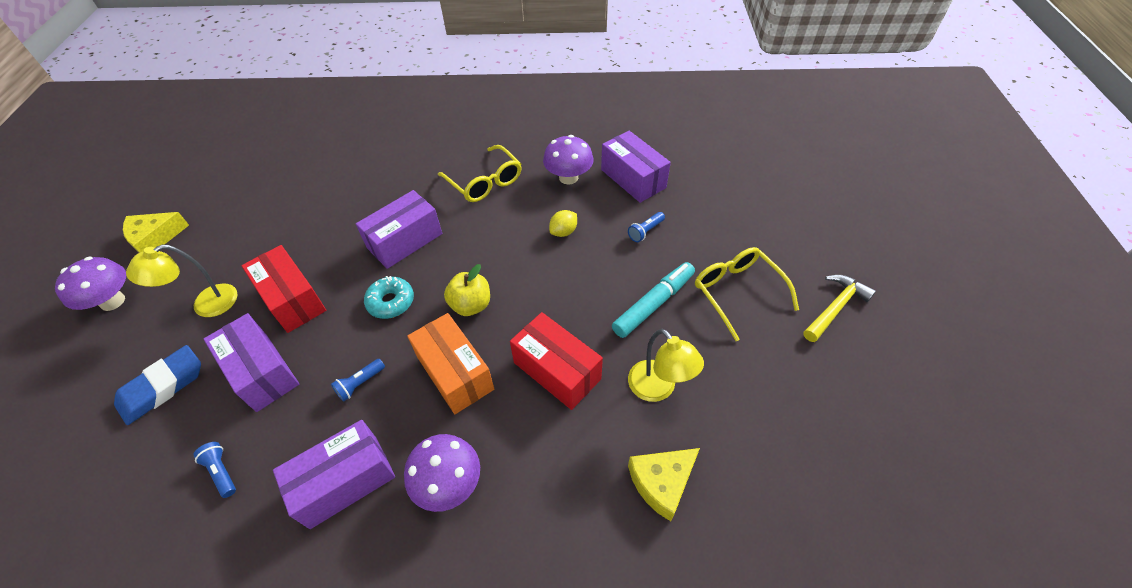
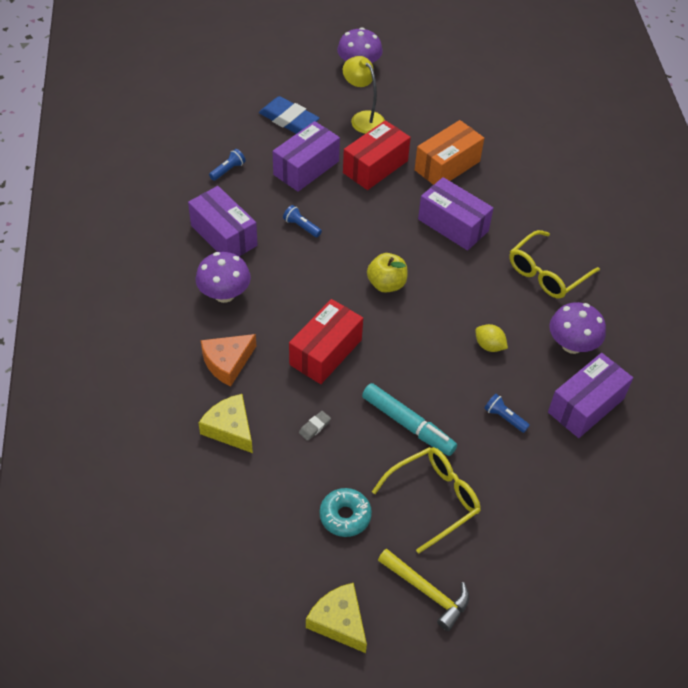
camera: 80 degrees right, 0 degrees up
(155, 238) = (425, 67): yellow cheese -> yellow cheese (339, 621)
(391, 302) = (382, 229): turquoise donut -> turquoise donut (345, 516)
(455, 373) = (316, 283): orange box -> orange box (447, 166)
(562, 483) = (227, 362): none -> orange cheese
(658, 389) = (314, 427): yellow lamp -> grey eraser

